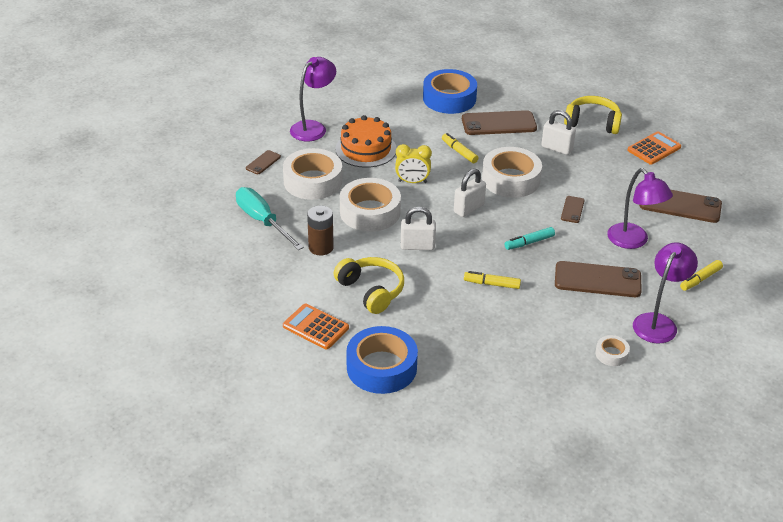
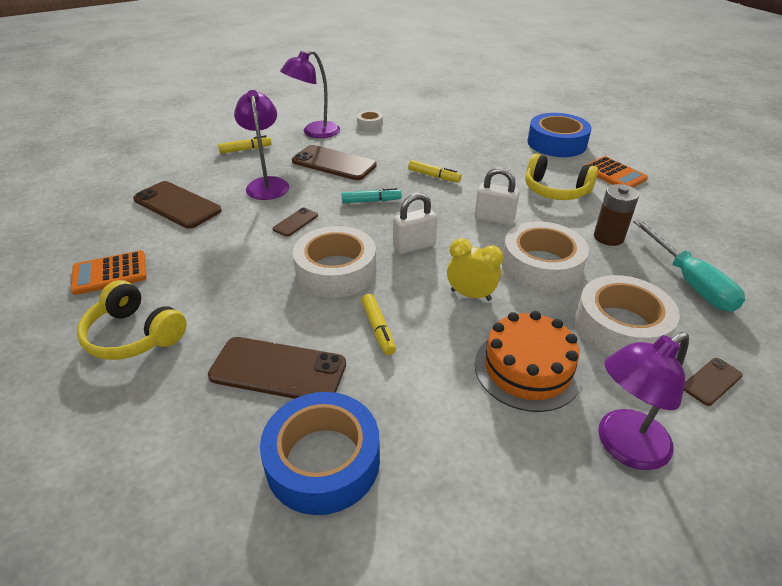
camera: 160 degrees left, 0 degrees up
(371, 291) = (555, 190): yellow headphones -> yellow headphones turned 45 degrees counterclockwise
(557, 148) = (233, 303): white padlock -> none

